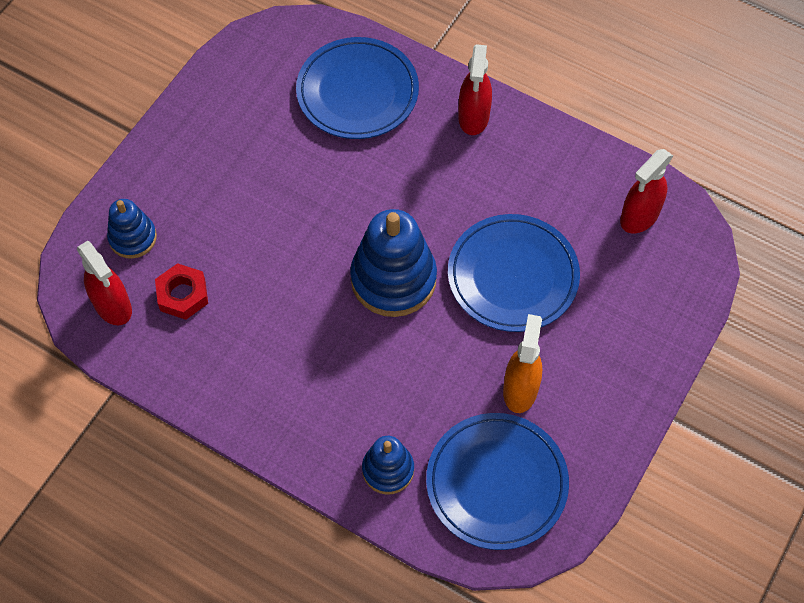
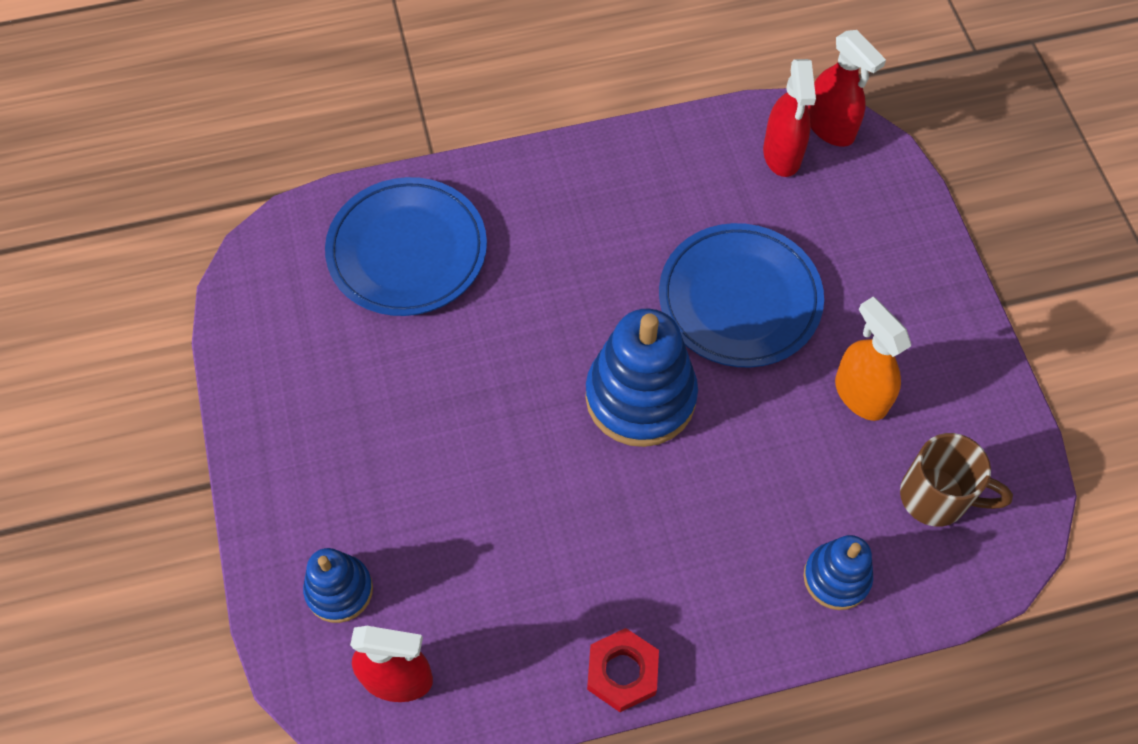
camera: 45 degrees left, 0 degrees up
(183, 295) = (457, 599): red nut -> red nut (622, 672)
(473, 117) = (543, 185): red spray bottle -> red spray bottle (830, 128)
(496, 483) = (936, 497): blue plate -> brown mug

